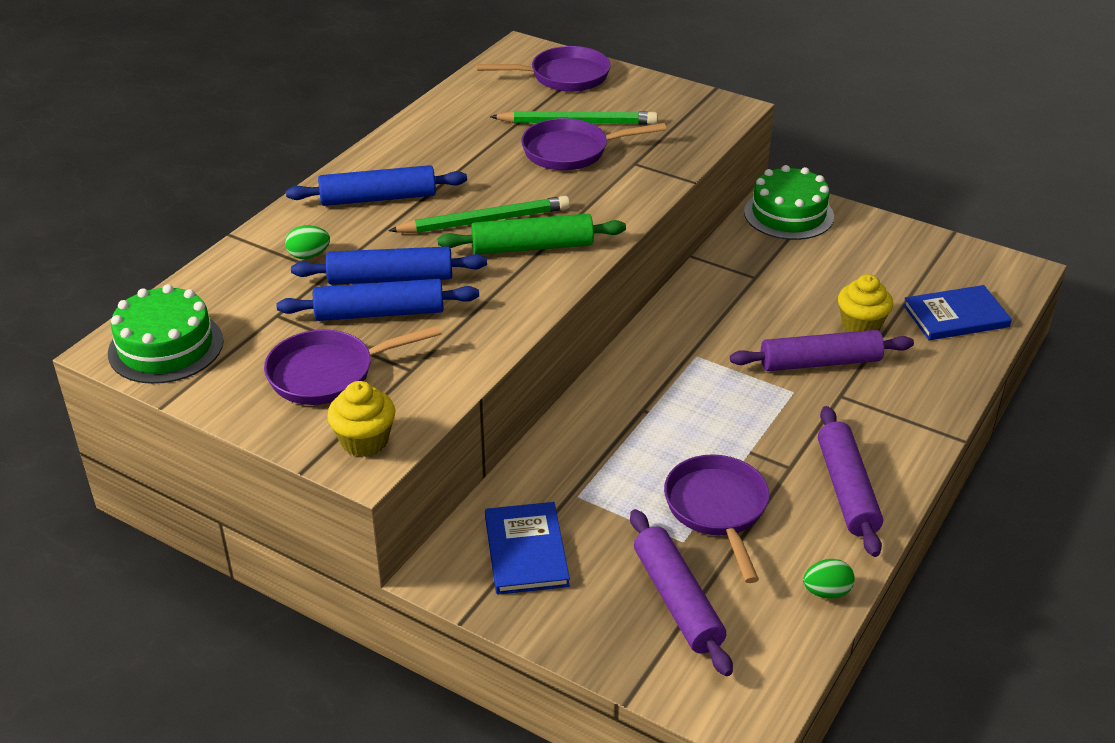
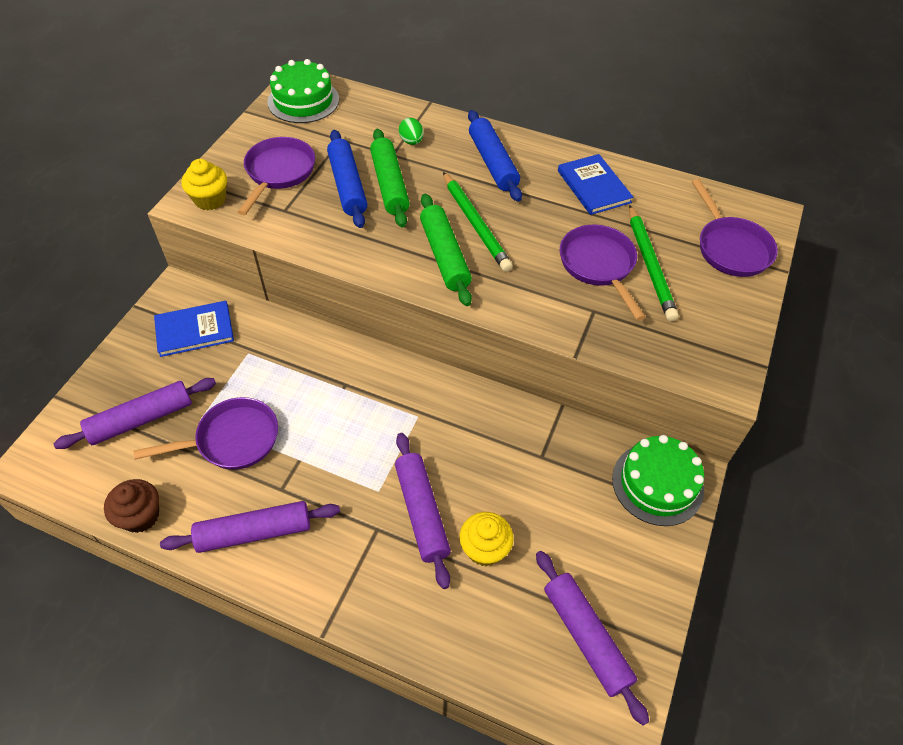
camera: 80 degrees right, 15 degrees up
(328, 374) = (278, 173): purple pan -> purple pan turned 45 degrees clockwise
(390, 279) = (389, 185): blue rolling pin -> green rolling pin
(826, 592) = (140, 516): green egg -> brown cupcake
(946, 277) = (586, 637): none -> purple rolling pin
(955, 316) = (517, 643): blue book -> blue book (594, 186)

